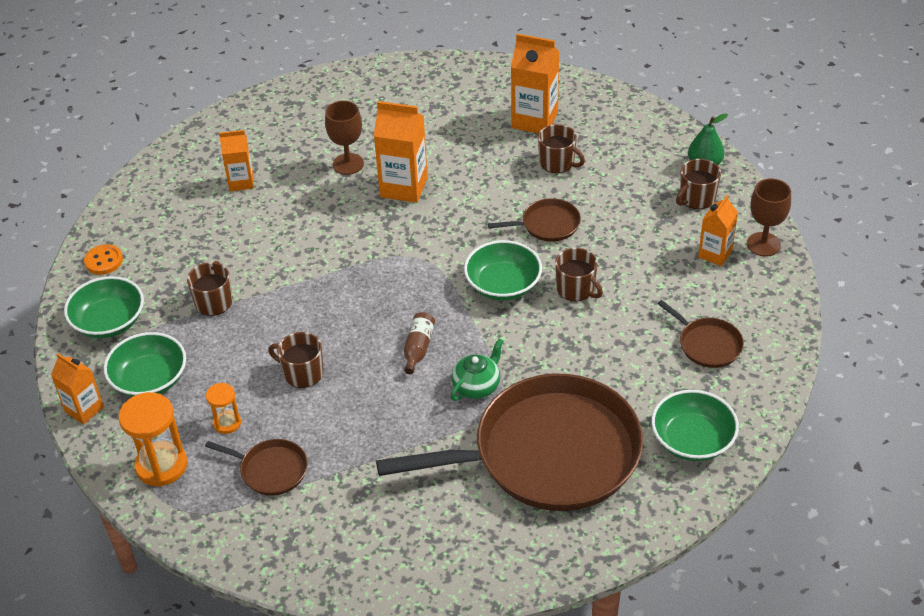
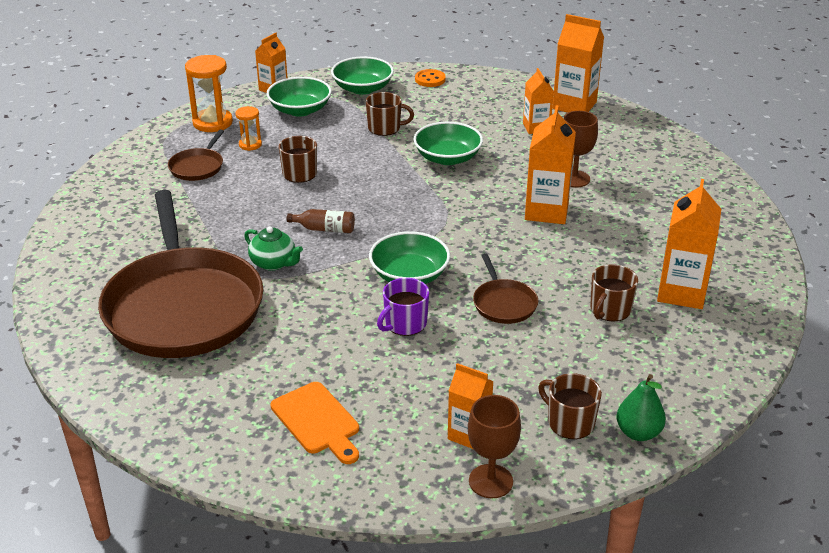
camera: 85 degrees right, 10 degrees down
(199, 150) = (574, 105): none -> orange carton
(576, 289) = (405, 324): brown mug -> purple mug
(692, 440) = (180, 404): green bowl -> green bowl (447, 158)
(707, 344) = (317, 421): brown pan -> orange cutting board

